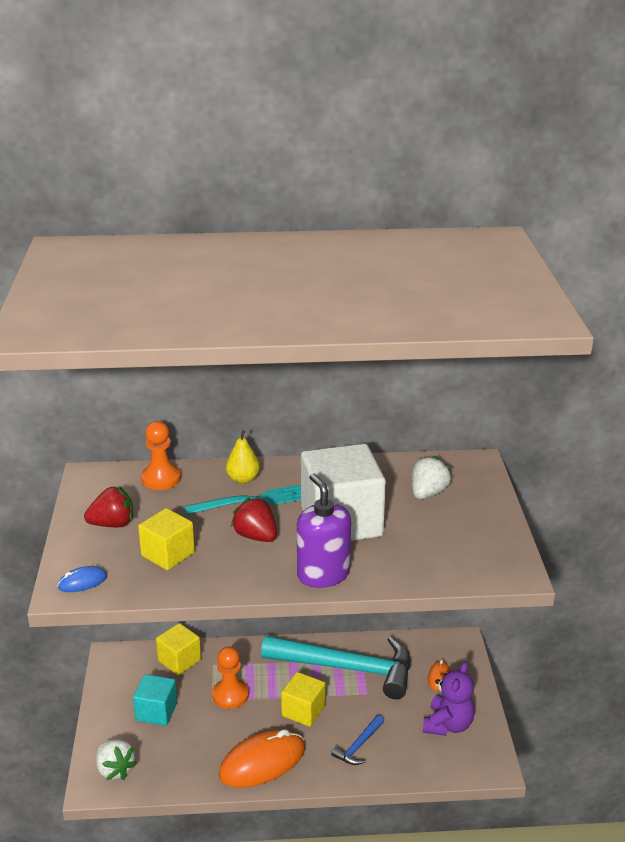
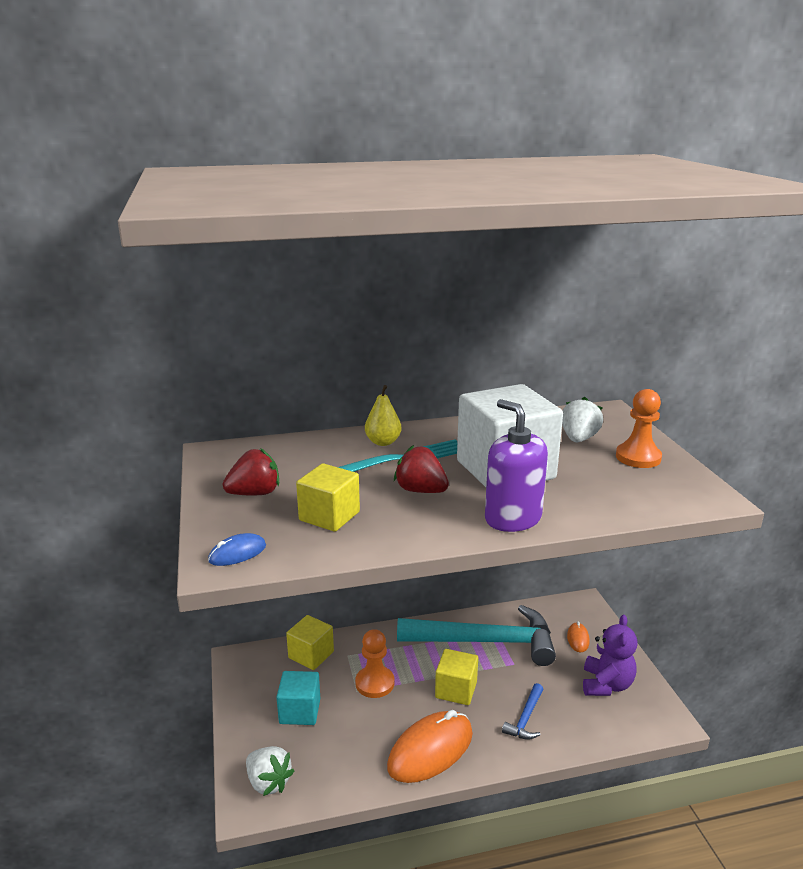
camera: 10 degrees left, 5 degrees down
(161, 478) = (294, 448): orange pawn -> orange pawn (638, 457)

